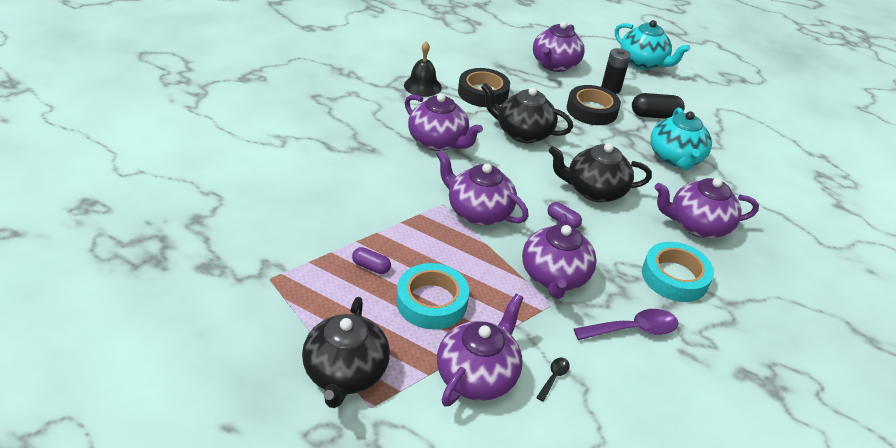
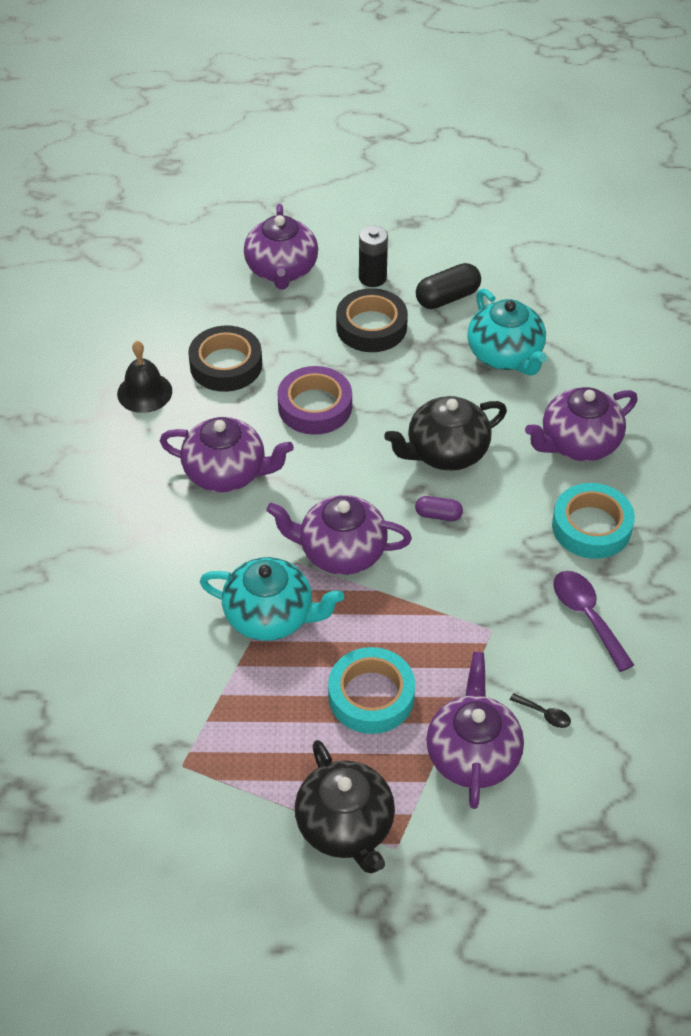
camera: 25 degrees left, 10 degrees up
(371, 267) = (278, 689): purple capsule -> none
(523, 133) = (315, 406): black teapot -> purple tape
(554, 277) = (473, 594): purple teapot -> none
(554, 377) = (544, 714): black spoon -> black spoon turned 120 degrees clockwise
(633, 329) = (586, 616): purple spoon -> purple spoon turned 75 degrees counterclockwise
(643, 63) = (385, 211): turquoise teapot -> turquoise teapot (270, 616)

